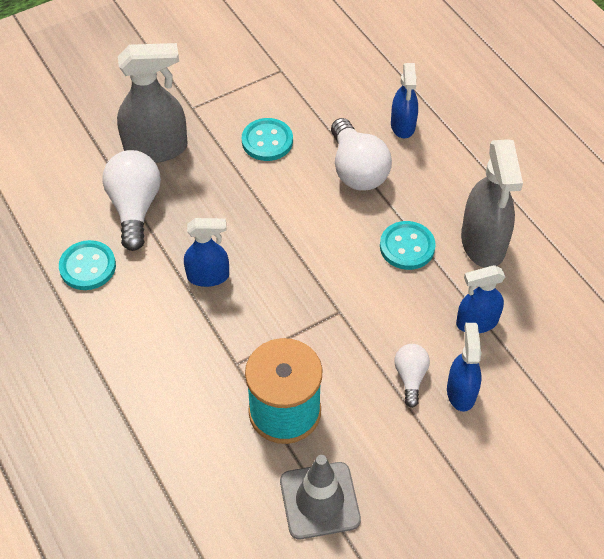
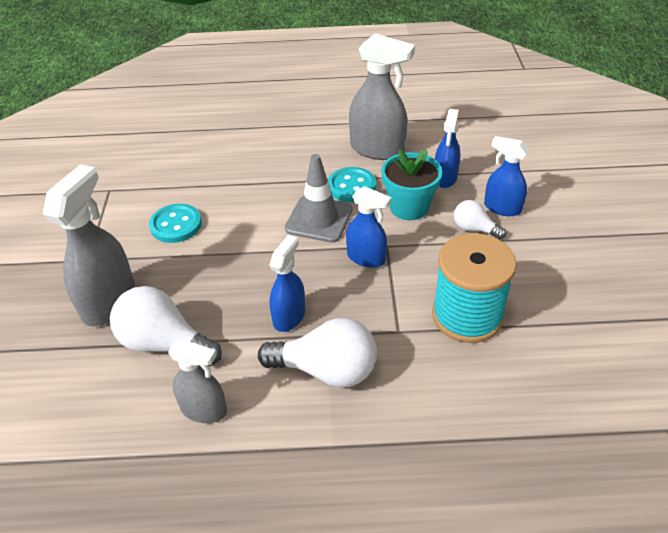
camera: 60 degrees left, 10 degrees down
(88, 267) = (204, 410): turquoise button -> grey spray bottle
(319, 500) = (567, 325): grey traffic cone -> grey traffic cone (319, 219)
(357, 170) = (255, 185): white light bulb -> white light bulb (326, 370)
(403, 125) = (235, 147): blue spray bottle -> blue spray bottle (366, 258)
(407, 308) = (409, 207): none -> turquoise flower pot

